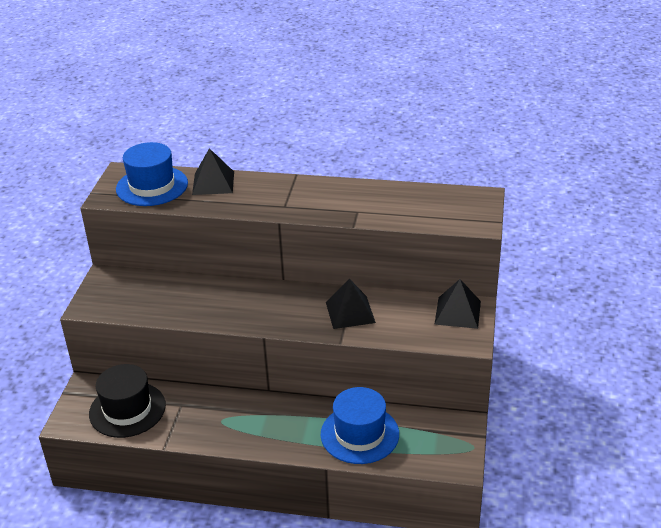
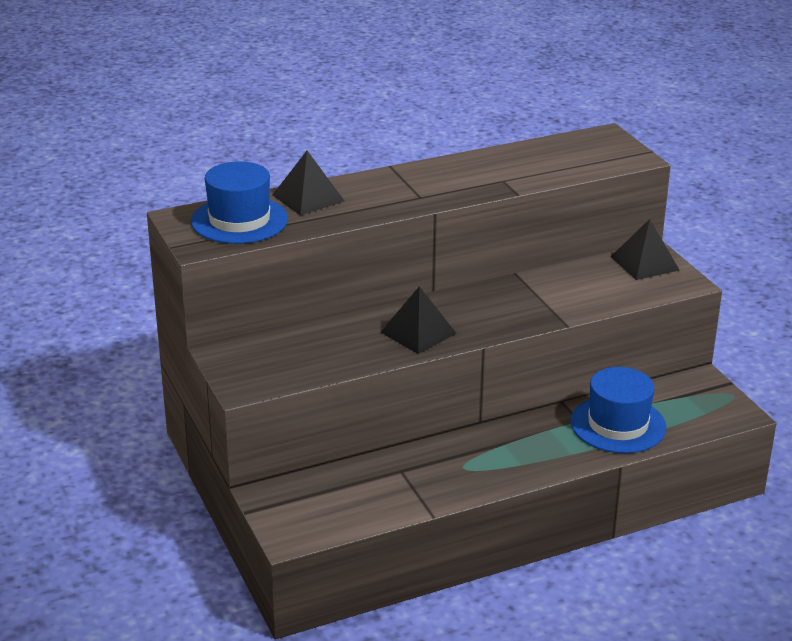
camera: 35 degrees left, 5 degrees down
(127, 409) = (345, 498): black hat -> none
(350, 312) = (542, 296): black pyramid -> black pyramid (418, 332)

